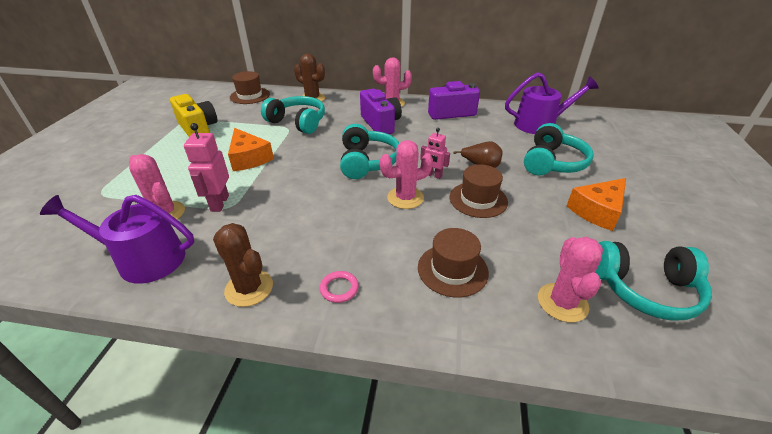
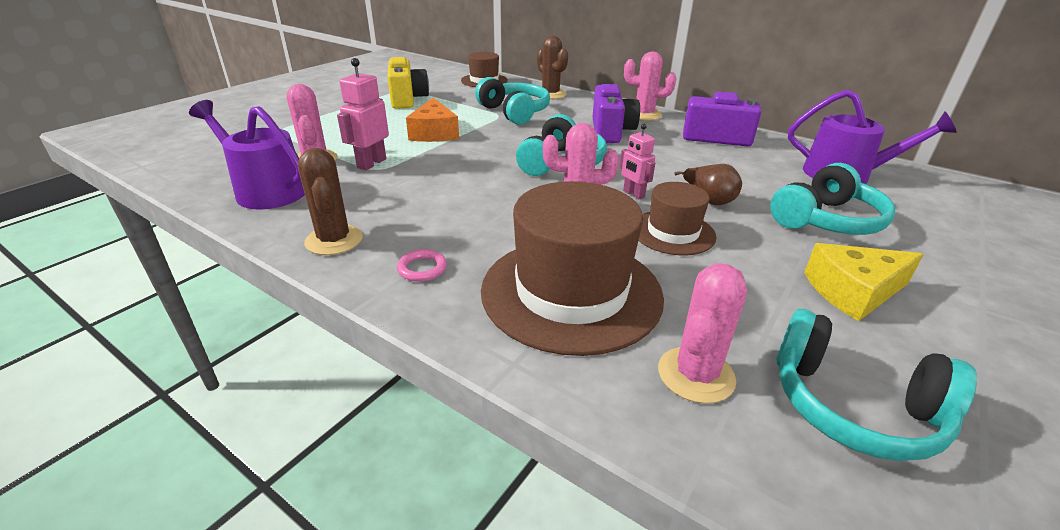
camera: 25 degrees right, 5 degrees down
(452, 270) = (571, 292): brown hat -> brown hat, size x1.84
(597, 211) = (853, 292): orange cheese -> yellow cheese

